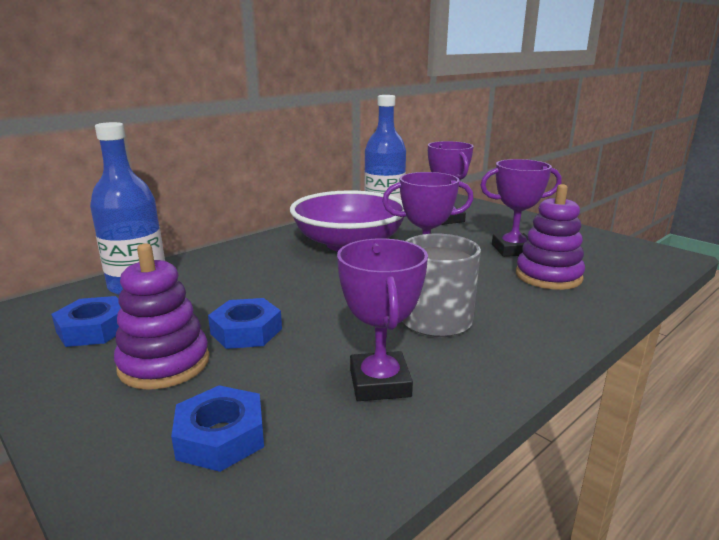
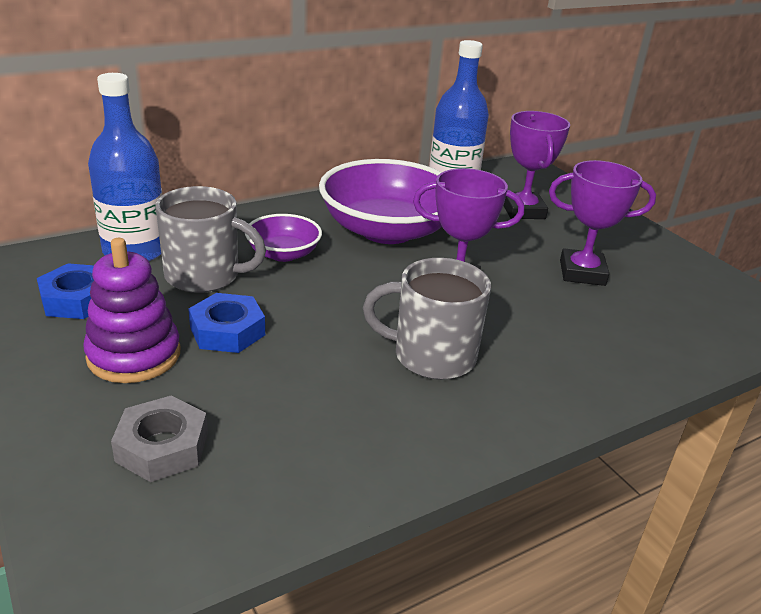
camera: 10 degrees right, 10 degrees up
(209, 294) = (205, 276): none -> grey mug
(221, 436) = (162, 447): blue nut -> grey nut
(271, 270) = (283, 254): none -> purple bowl
(380, 383) = (338, 421): purple trophy -> none
(548, 276) = (603, 320): purple stacking toy -> none

